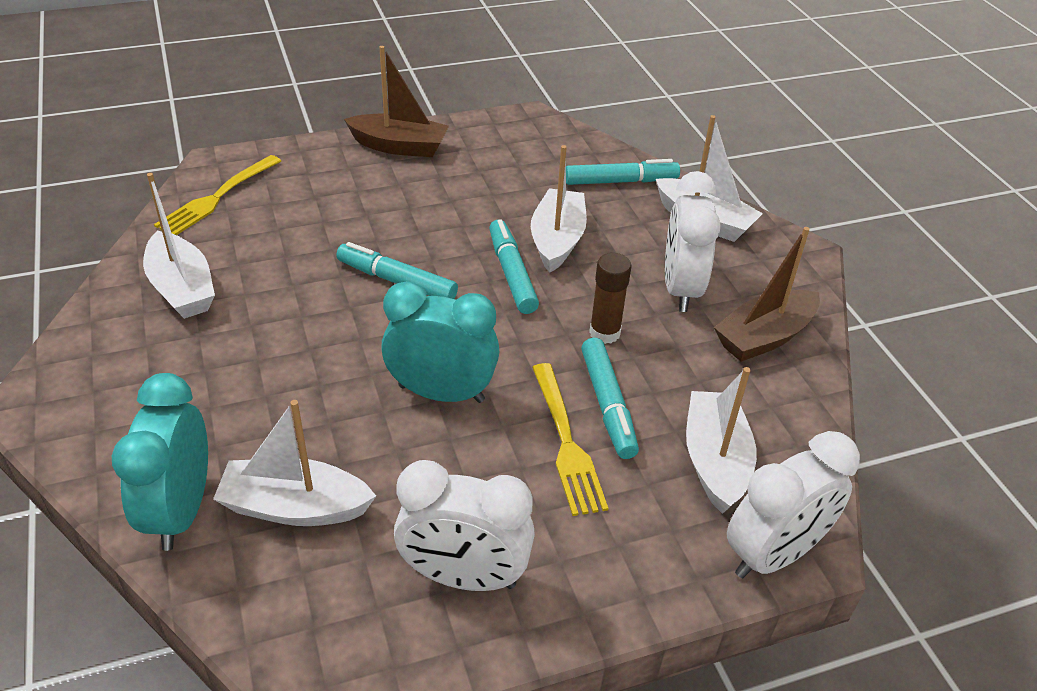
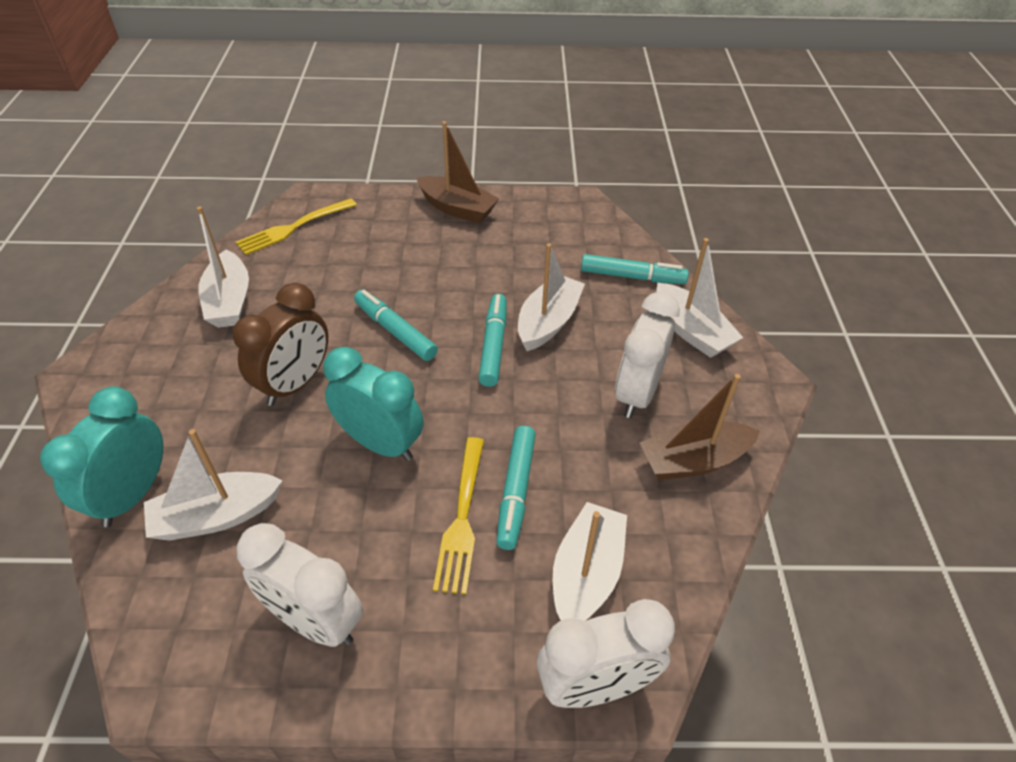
camera: 20 degrees right, 5 degrees up
(295, 507) = (217, 516): white boat -> white boat turned 45 degrees counterclockwise
(311, 356) = (295, 384): none -> brown clock
(604, 333) = (547, 420): brown glue stick -> none

